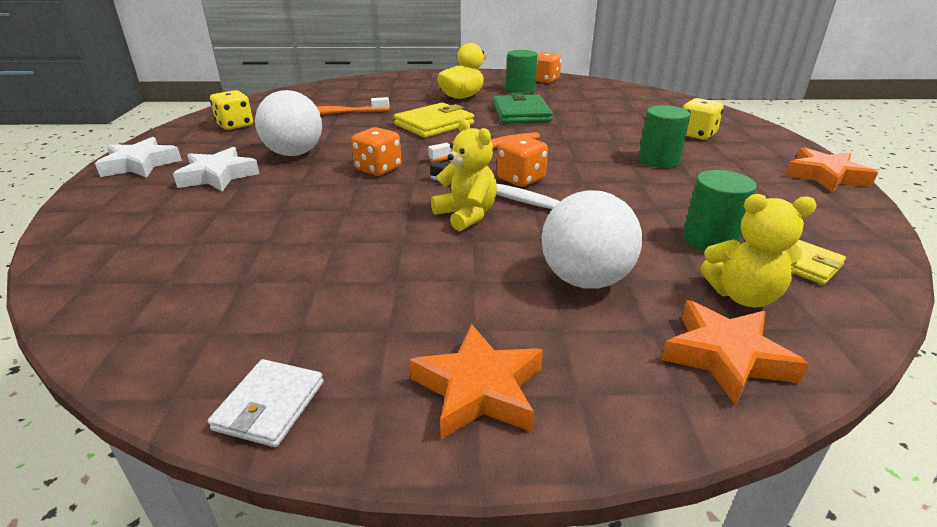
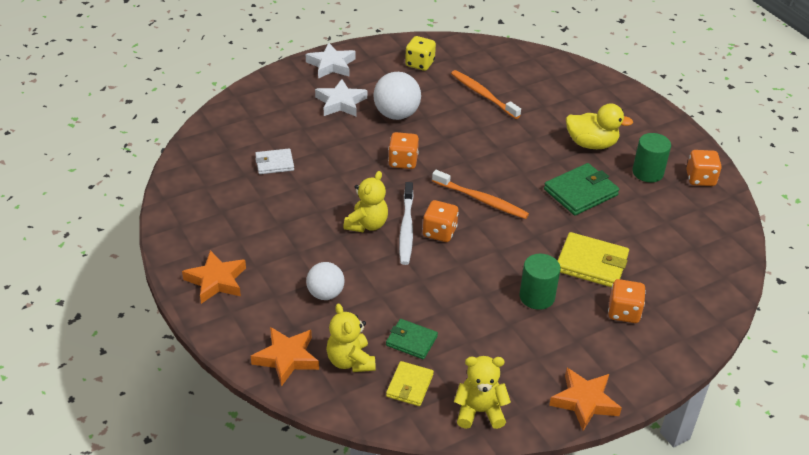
camera: 60 degrees right, 10 degrees up
(269, 405) = (175, 226): white wallet -> white wallet (274, 163)
(434, 124) = (508, 154): yellow wallet -> yellow wallet (591, 263)
(585, 280) = (325, 294): white ball -> white ball, size x0.67
(696, 134) = (623, 312): yellow dice -> orange dice
(710, 240) = (411, 341): green cylinder -> green wallet
(847, 230) = (479, 411): none -> yellow teddy bear

